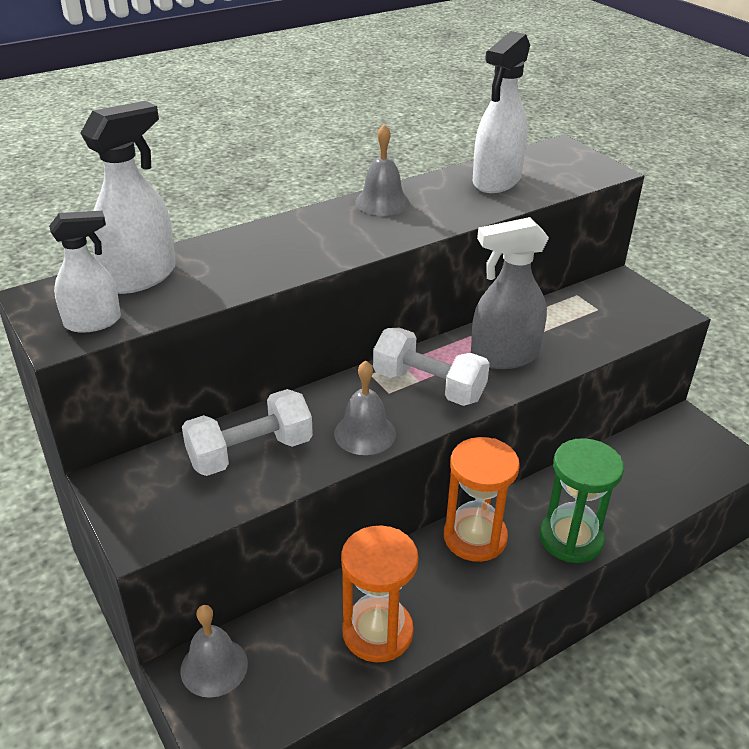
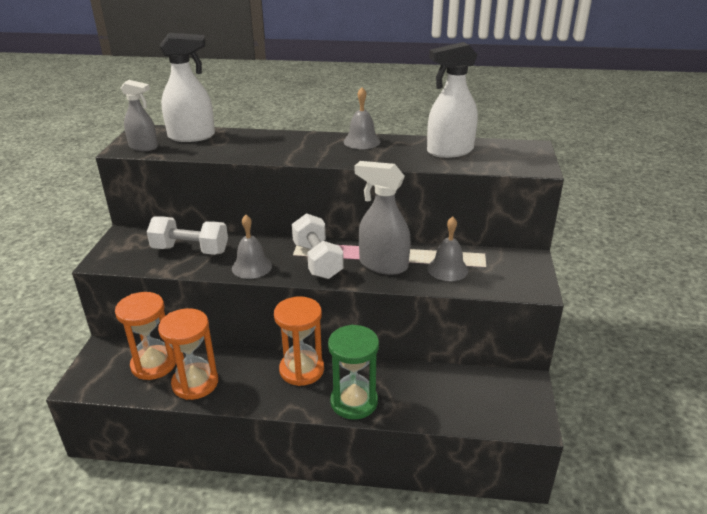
camera: 40 degrees right, 5 degrees down
(93, 322) = (144, 147): white spray bottle -> grey spray bottle
(214, 667) = (114, 353): grey bell -> grey bell (447, 269)
(291, 644) = (153, 364): none -> orange hourglass

